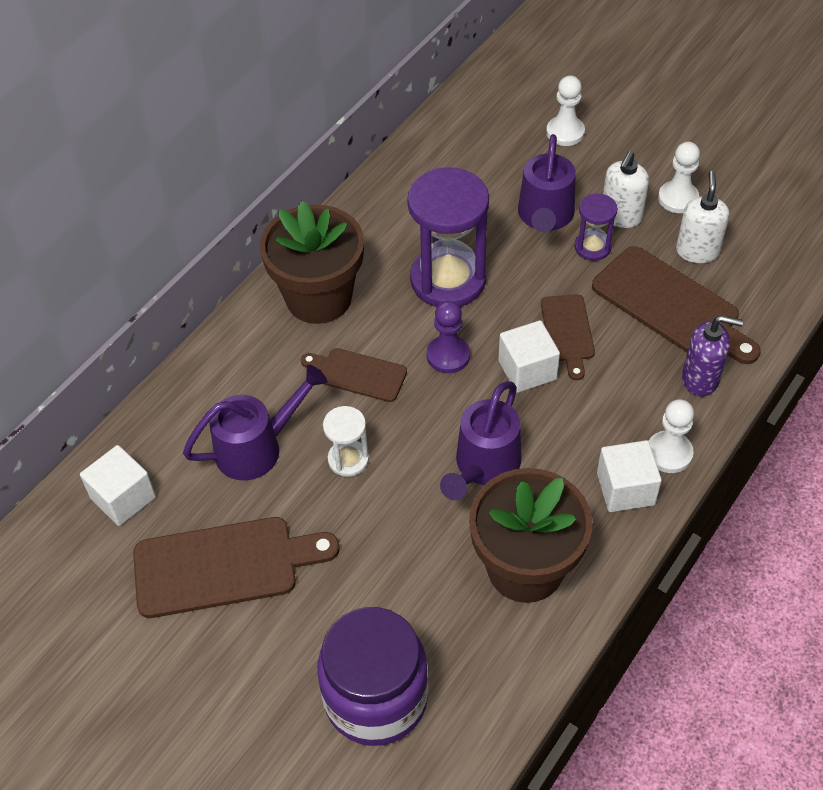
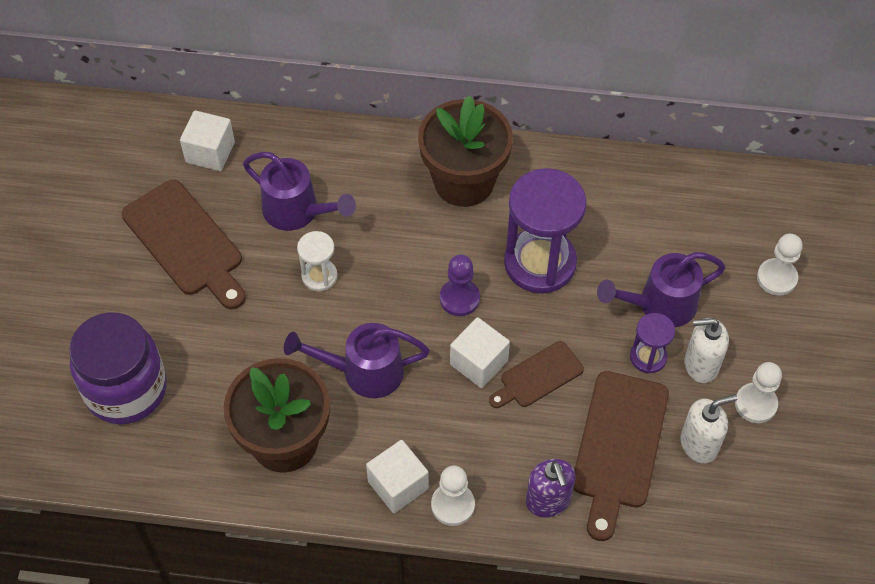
camera: 60 degrees right, 5 degrees up
(358, 374) = (403, 244): brown cutting board -> none

